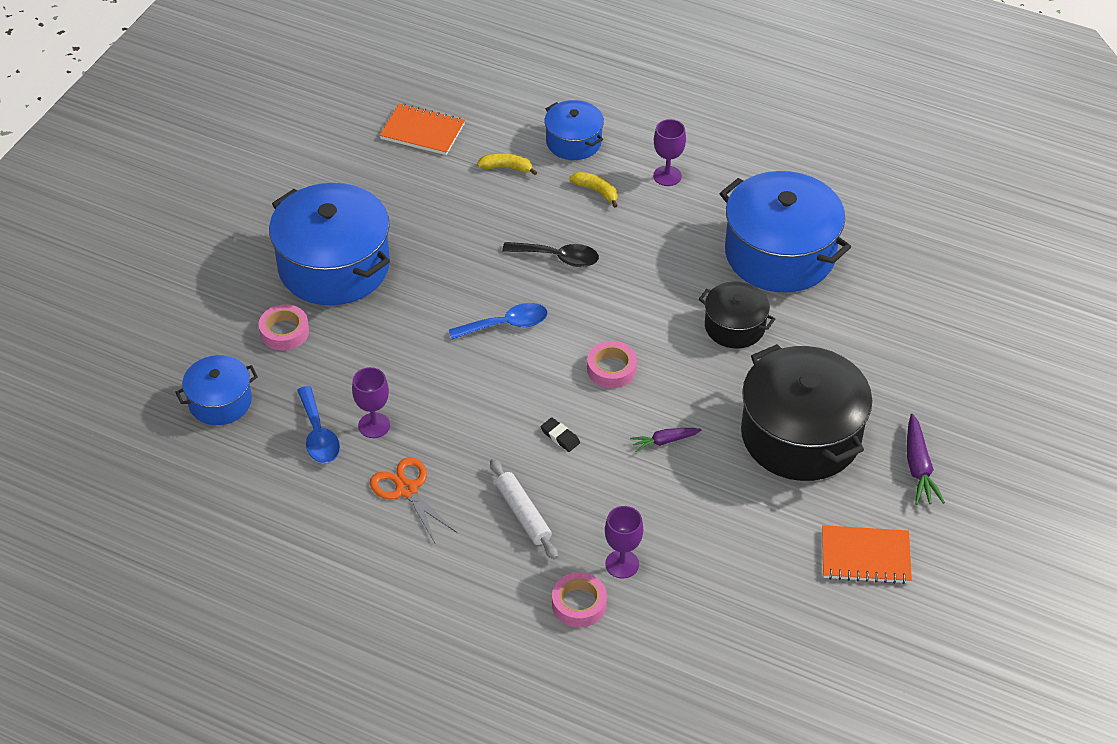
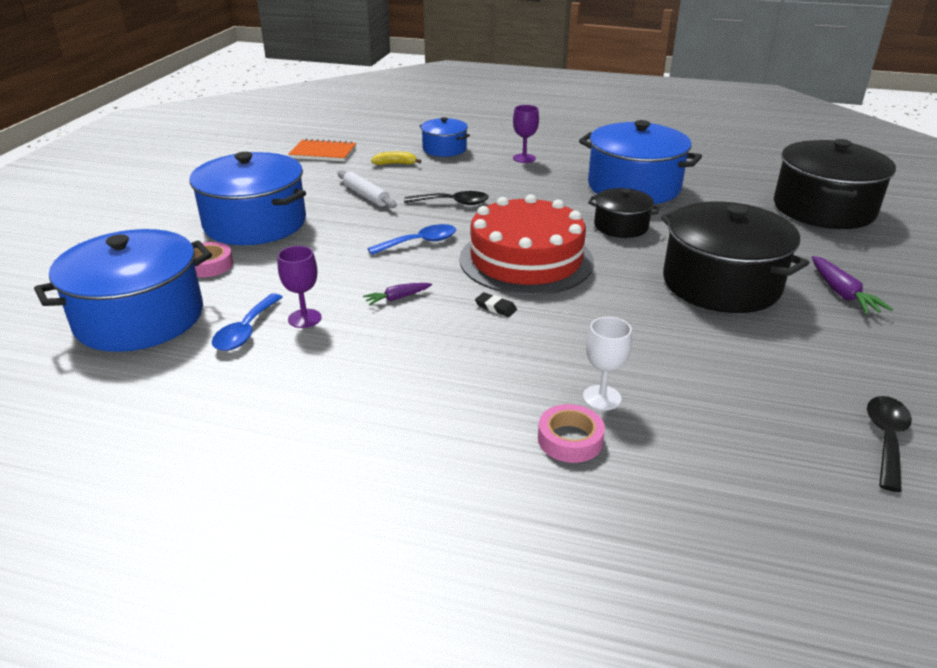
camera: 10 degrees left, 15 degrees down
(220, 402) = (139, 318): blue pot -> blue pot, size x1.88
(318, 434) = (246, 331): blue spoon -> blue spoon turned 45 degrees clockwise
(407, 490) = (347, 363): orange scissors -> none
(523, 514) = (478, 369): white rolling pin -> white rolling pin (366, 196)
(596, 191) = (472, 169): yellow banana -> none
(611, 369) = (526, 260): pink tape -> red cake
(622, 564) = (602, 398): purple goblet -> white goblet
(664, 441) = (598, 300): purple carrot -> purple carrot (397, 298)
(846, 645) = (886, 439): none -> black spoon
(865, 556) = (846, 362): orange notebook -> none
(984, 327) = (823, 209): none -> black pot

